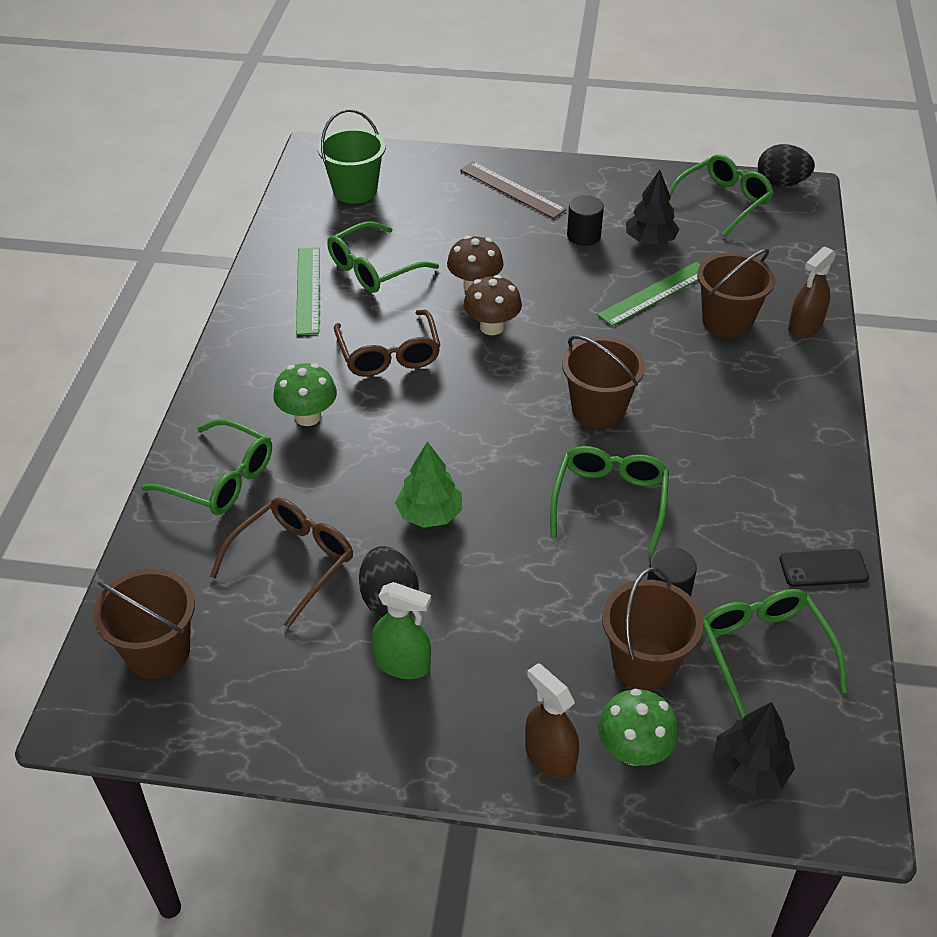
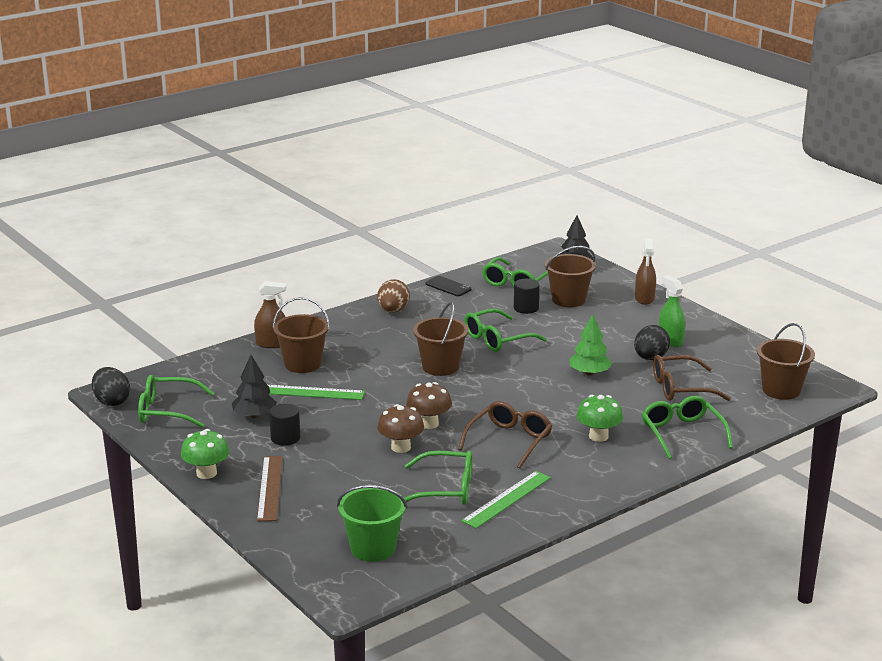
camera: 135 degrees left, 20 degrees down
(634, 750) = (609, 287): green mushroom -> green mushroom (206, 473)
(796, 466) = (393, 311): none -> brown egg

